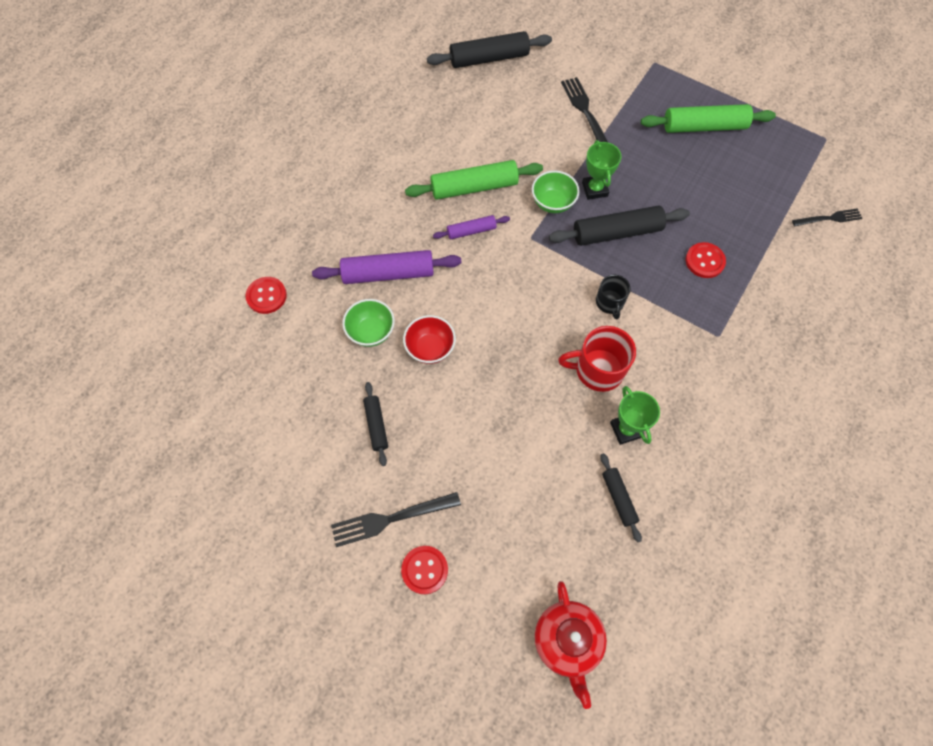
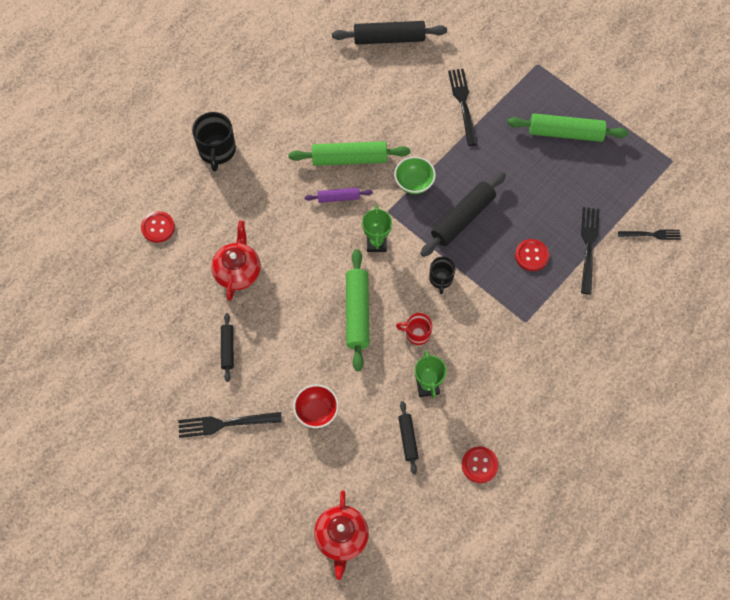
camera: 10 degrees right, 0 degrees up
(321, 200) = (217, 150): none -> black mug
(371, 332) = (238, 272): green bowl -> red teapot
(388, 274) = (261, 224): purple rolling pin -> none
(424, 570) = (244, 466): red button -> red button (479, 465)
(430, 348) = (283, 293): red bowl -> red bowl (316, 412)
(522, 357) = (357, 313): none -> green rolling pin
(594, 189) = (453, 176): green trophy -> green trophy (376, 243)
(598, 370) = (417, 333): red mug -> red mug, size x0.61
(616, 232) = (462, 218): black rolling pin -> black rolling pin turned 45 degrees counterclockwise
(764, 241) = (588, 246): none -> black fork

